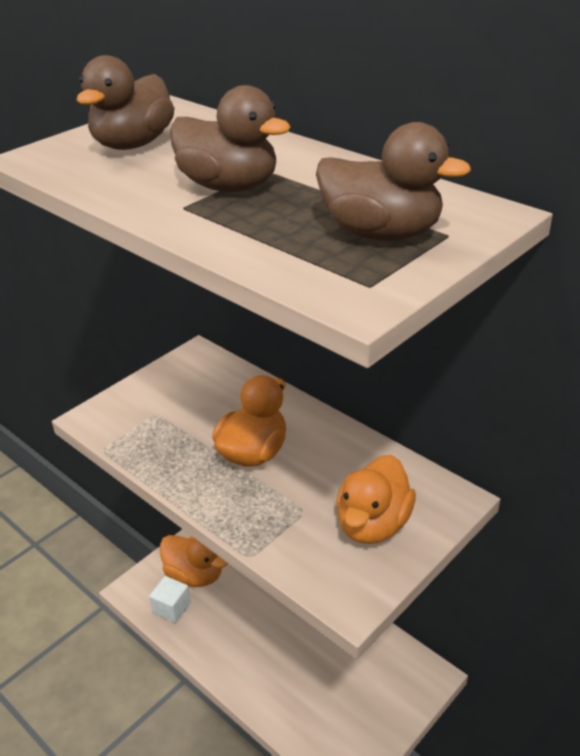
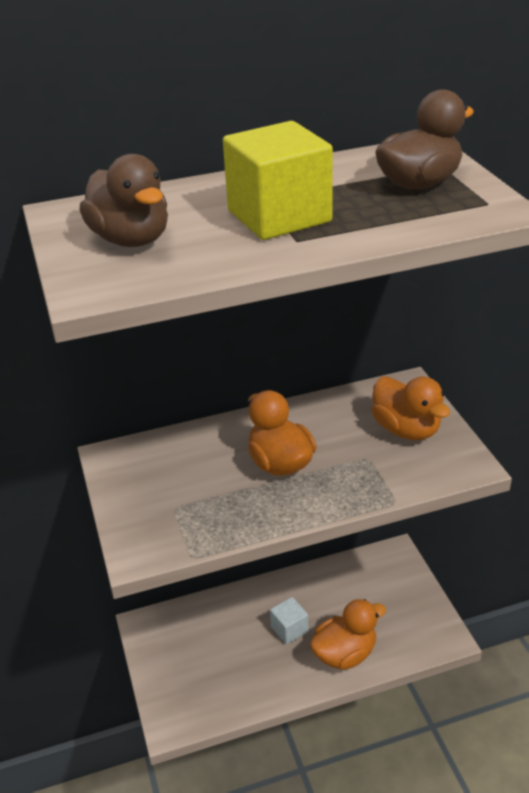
camera: 60 degrees left, 0 degrees up
(172, 608) = (216, 698): white cube -> white cube (289, 629)
(195, 575) = (191, 666): orange duck -> orange duck (345, 654)
(229, 186) = (279, 216): brown duck -> yellow cube

